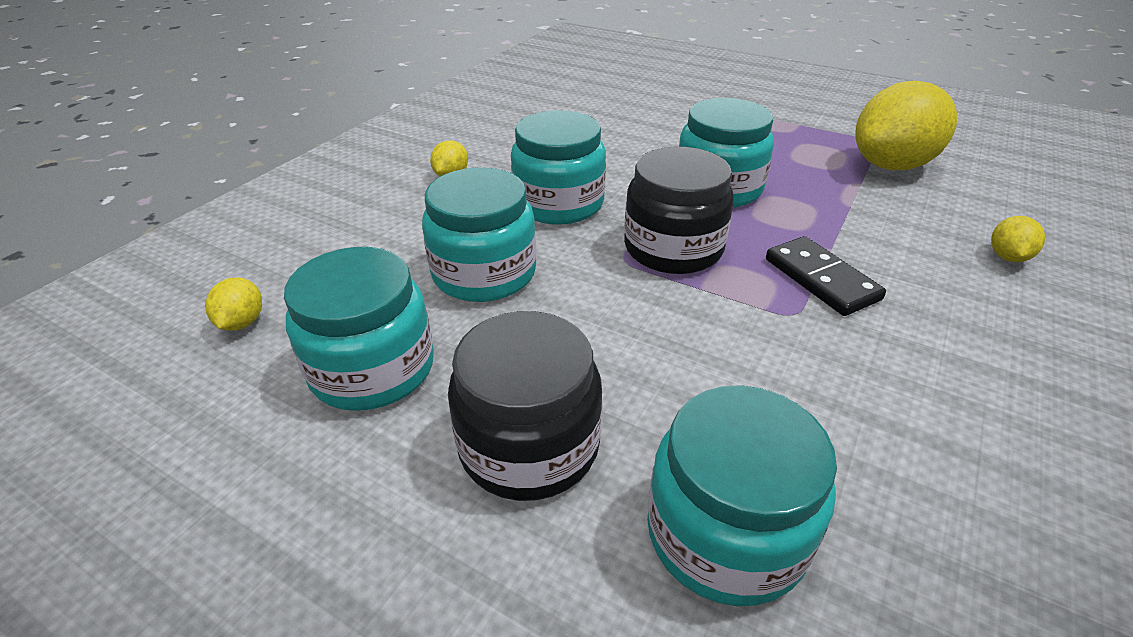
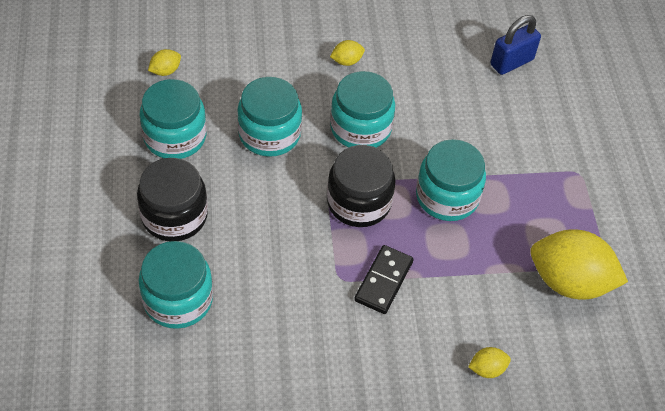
camera: 50 degrees right, 15 degrees up
(578, 98) = (511, 62): none -> blue padlock

